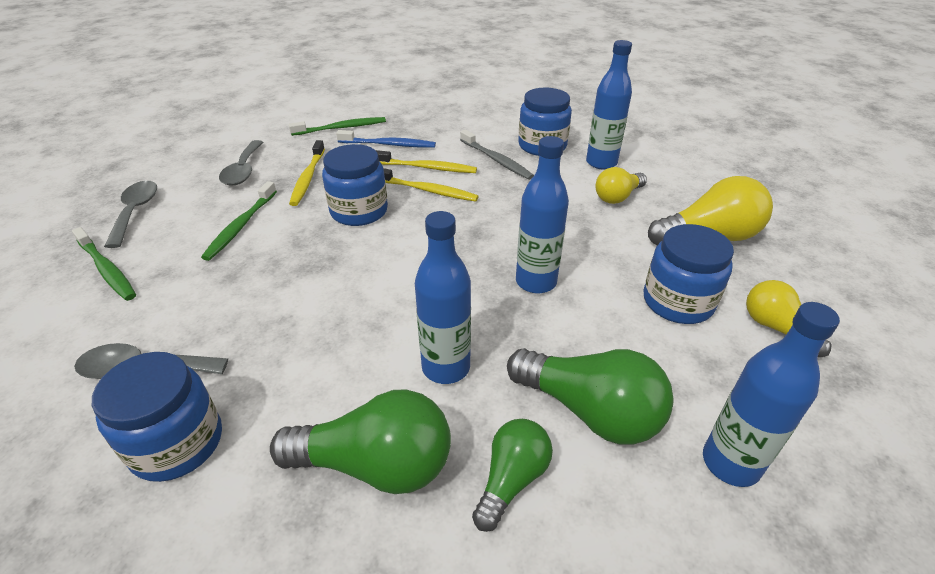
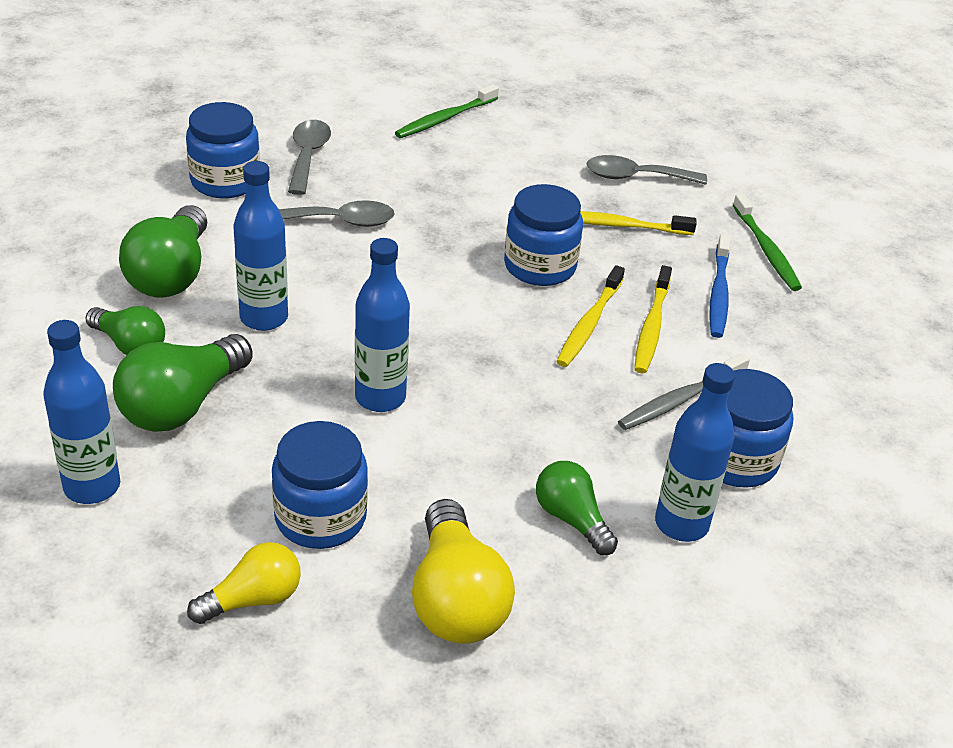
camera: 90 degrees right, 0 degrees up
(135, 212) = (544, 119): grey spoon -> grey spoon (339, 221)
(240, 226) = (512, 185): green toothbrush -> none
(617, 197) = (571, 519): yellow light bulb -> green light bulb

